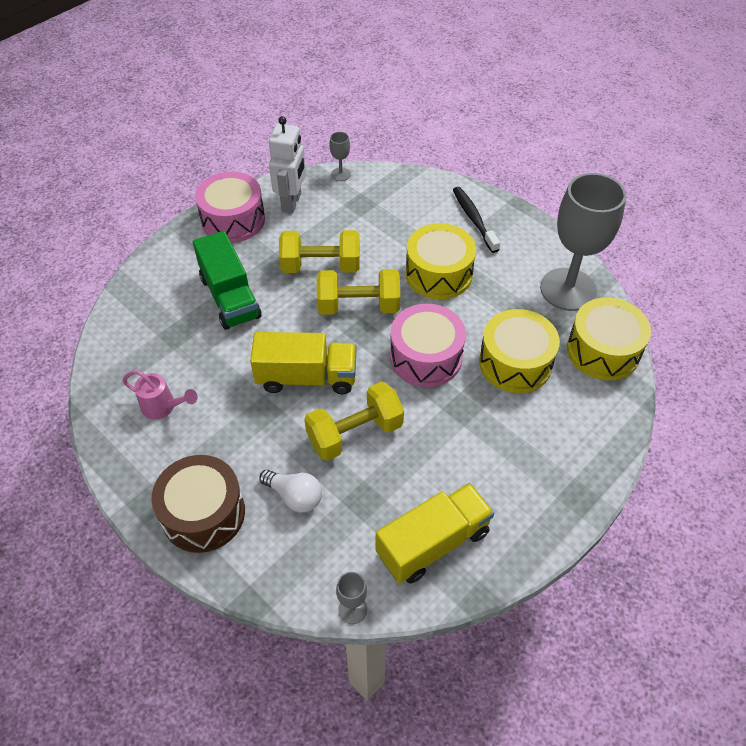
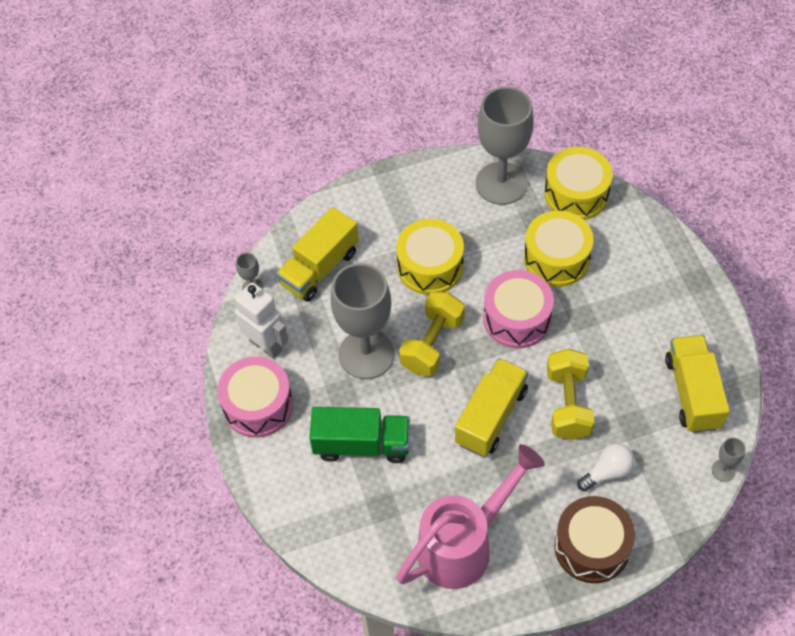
camera: 60 degrees left, 5 degrees up
(163, 407) = (464, 544): pink watering can -> pink watering can, size x2.17
(321, 266) = (366, 354): yellow dumbbell -> grey goblet
(387, 205) = (319, 268): none -> yellow truck
(473, 219) = (380, 209): black toothbrush -> none

